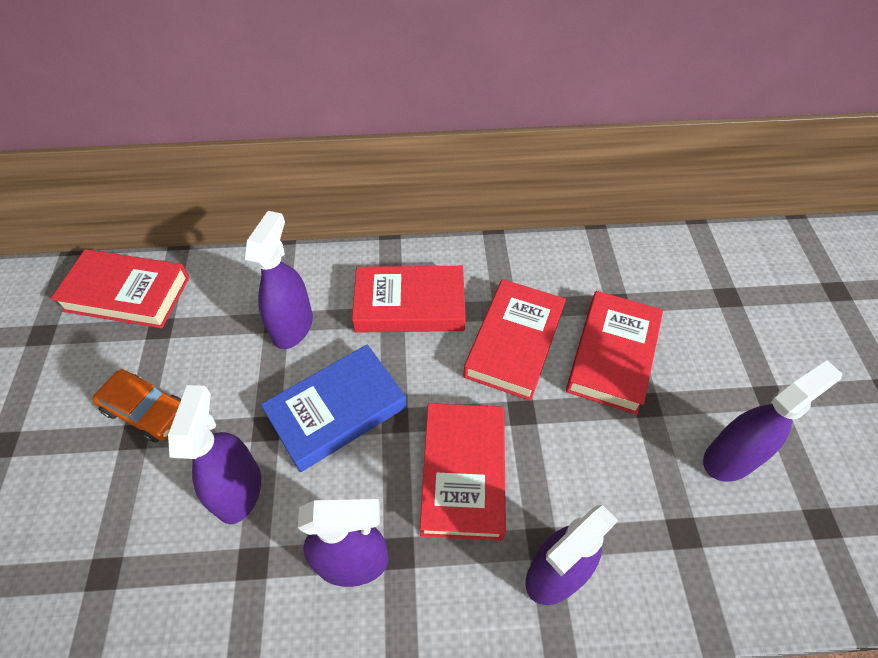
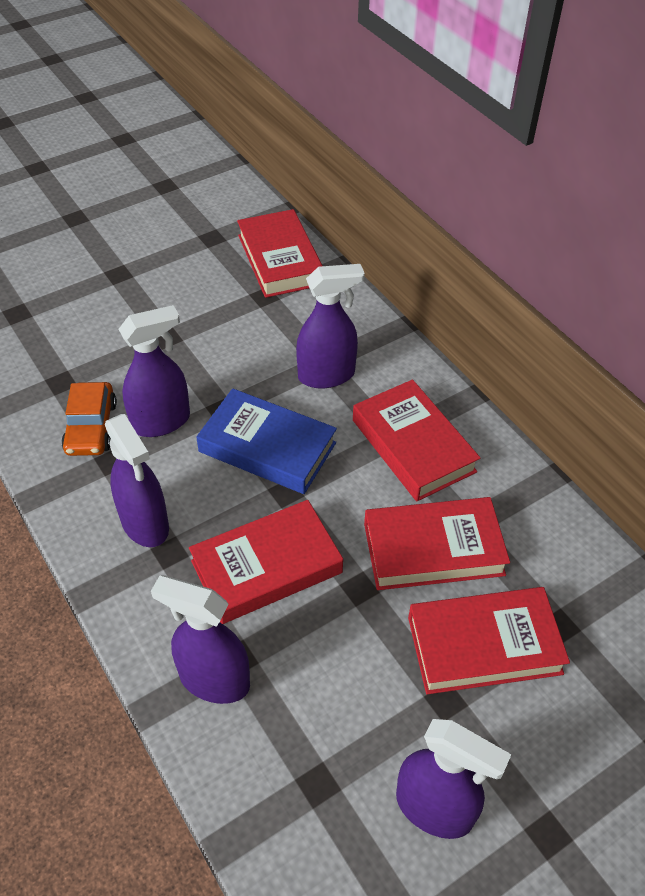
camera: 60 degrees right, 5 degrees down
(147, 411) = (190, 332): orange car -> orange car (91, 427)

